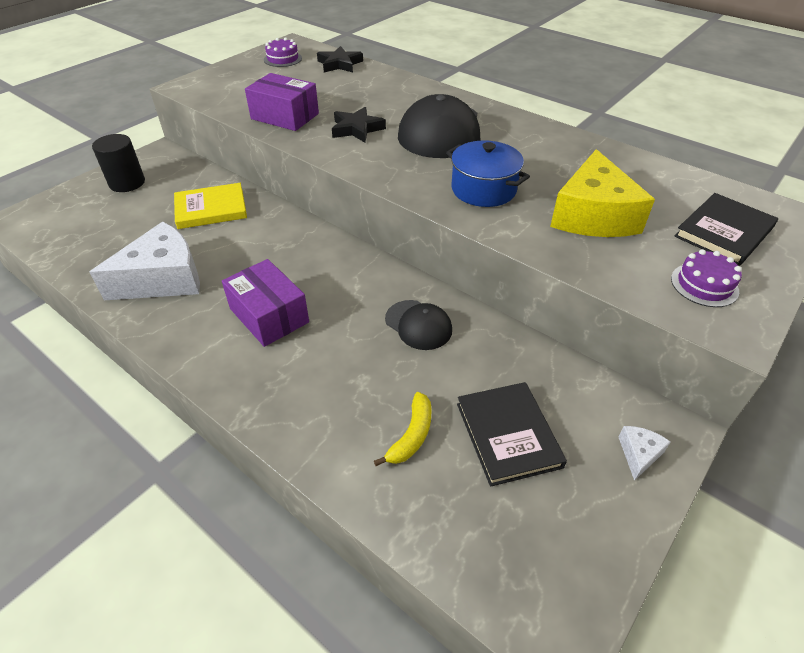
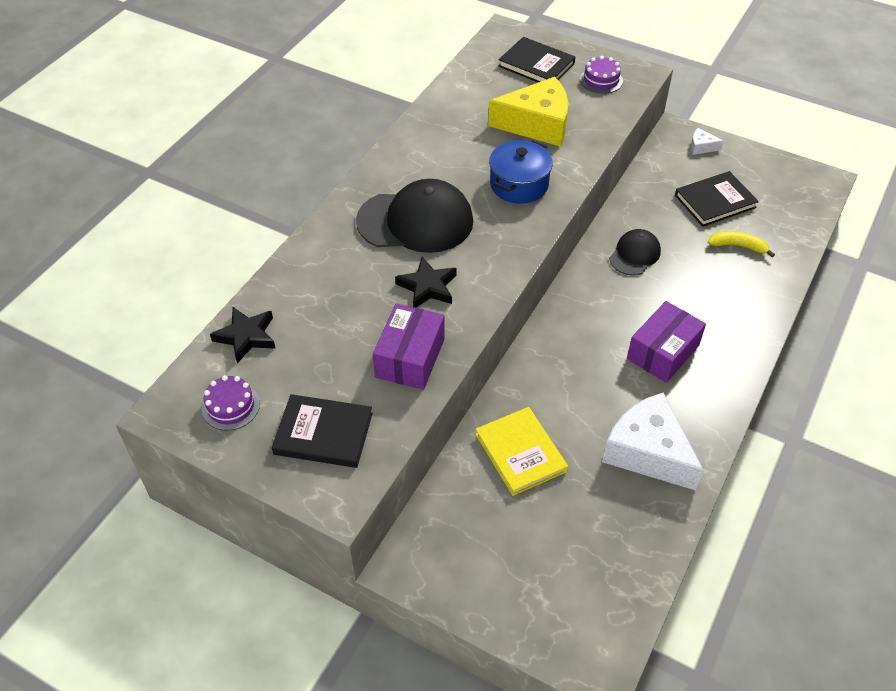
camera: 100 degrees left, 5 degrees up
(127, 183) = (488, 571): black cylinder -> none
(239, 84) = (323, 433): none -> black book

